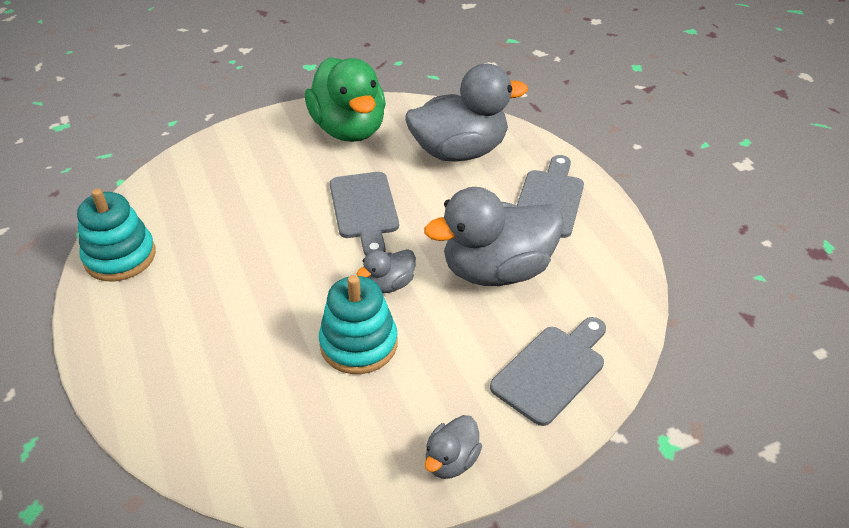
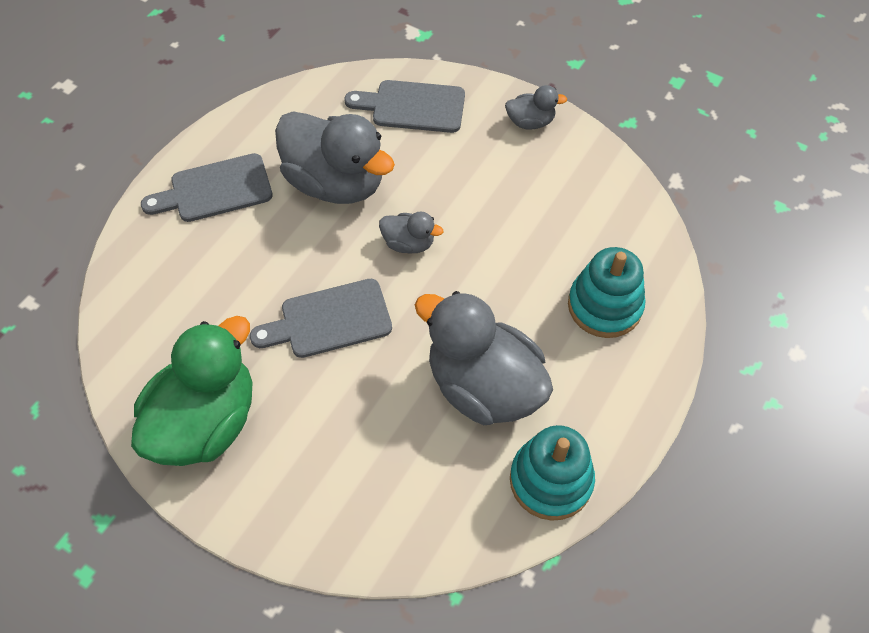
camera: 125 degrees left, 15 degrees up
(359, 344) = (485, 225): turquoise stacking toy -> turquoise stacking toy (604, 306)
(364, 209) = (329, 320): grey cutting board -> grey cutting board turned 150 degrees counterclockwise
(459, 151) = (182, 295): grey duck -> grey duck (483, 386)

